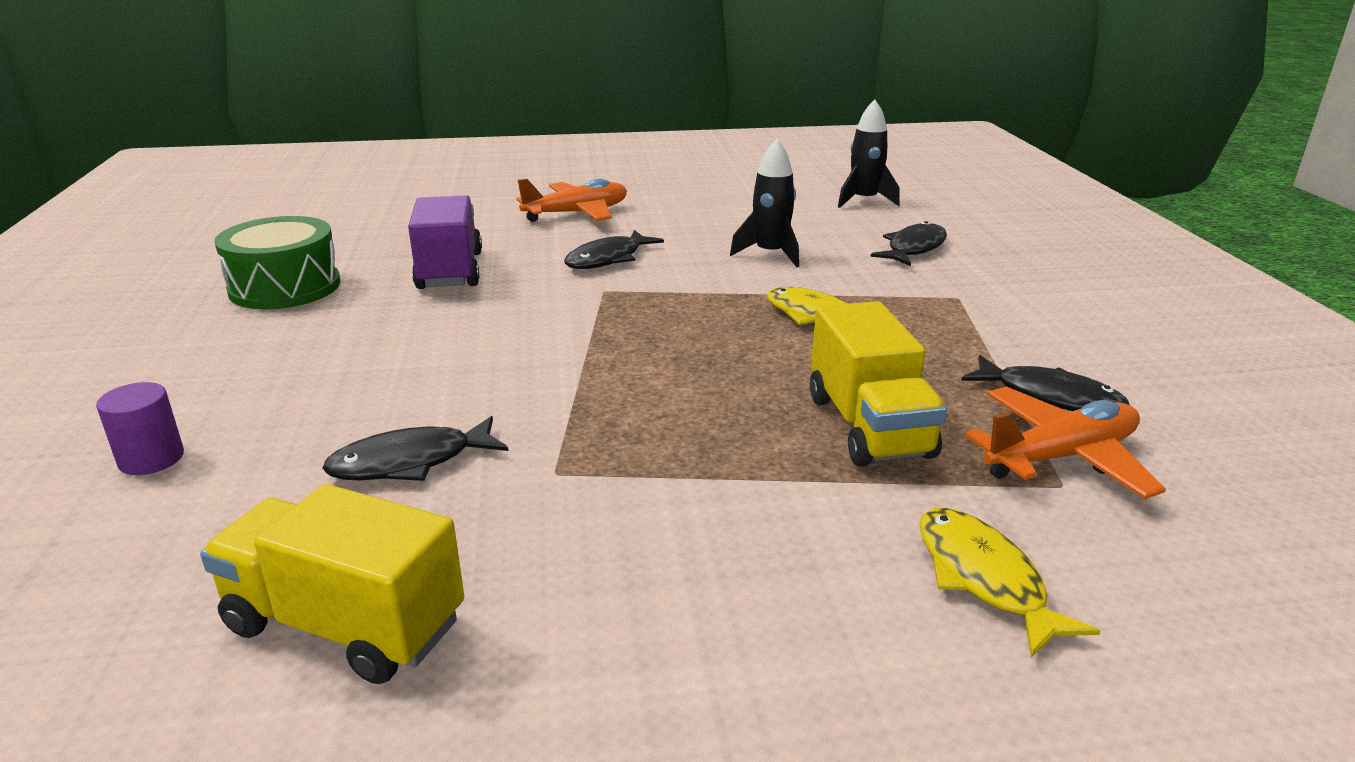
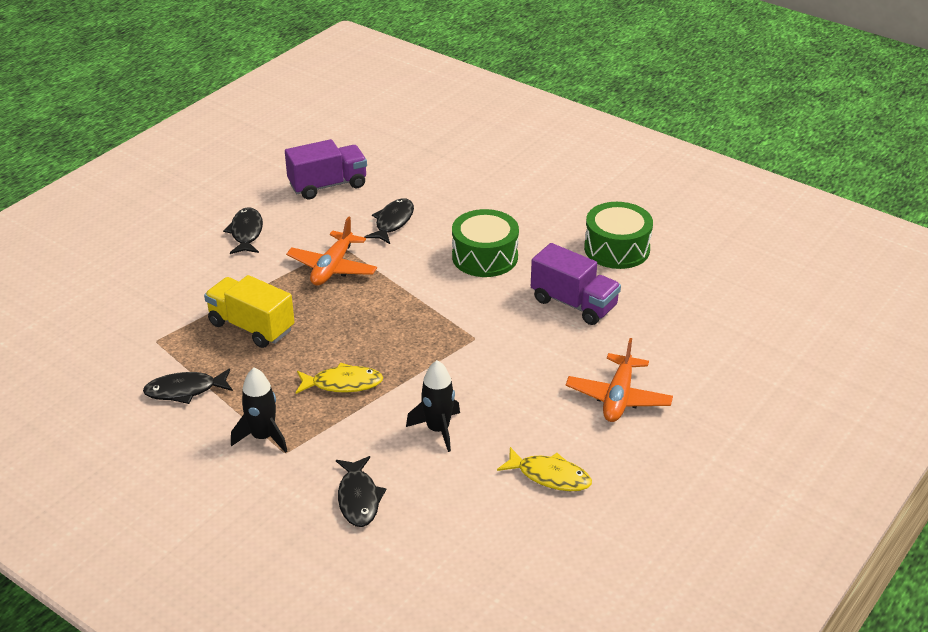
camera: 135 degrees right, 10 degrees up
(151, 459) = (473, 179): purple cylinder -> none
(345, 624) = (328, 185): yellow truck -> purple truck
(417, 349) = (485, 257): none -> green drum
(608, 259) = (517, 364): black fish -> black fish (246, 233)
(864, 201) = (464, 558): black rocket -> black rocket (263, 437)
(984, 578) = (164, 288): yellow fish -> yellow fish (549, 476)
(1061, 457) = (162, 355): orange plane -> orange plane (332, 267)

